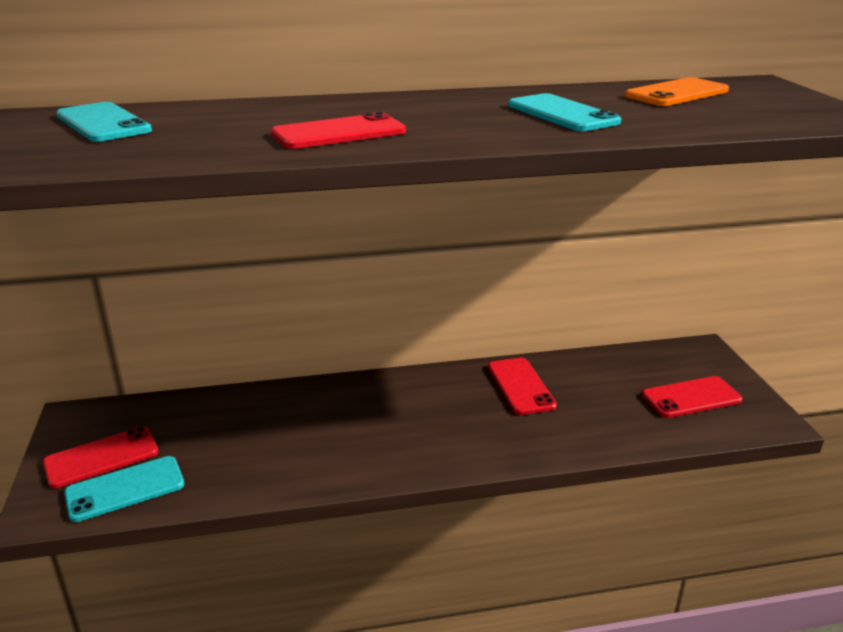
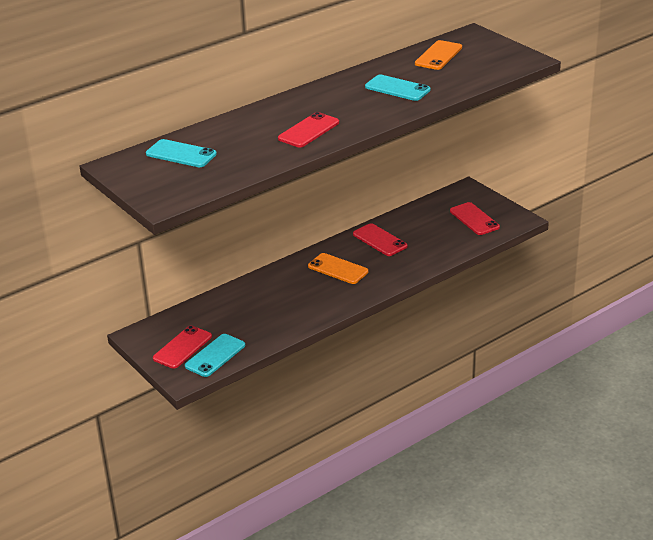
camera: 25 degrees left, 5 degrees up
(425, 410) = (338, 269): none -> orange phone
(691, 397) = (474, 219): red phone -> red phone turned 75 degrees counterclockwise

